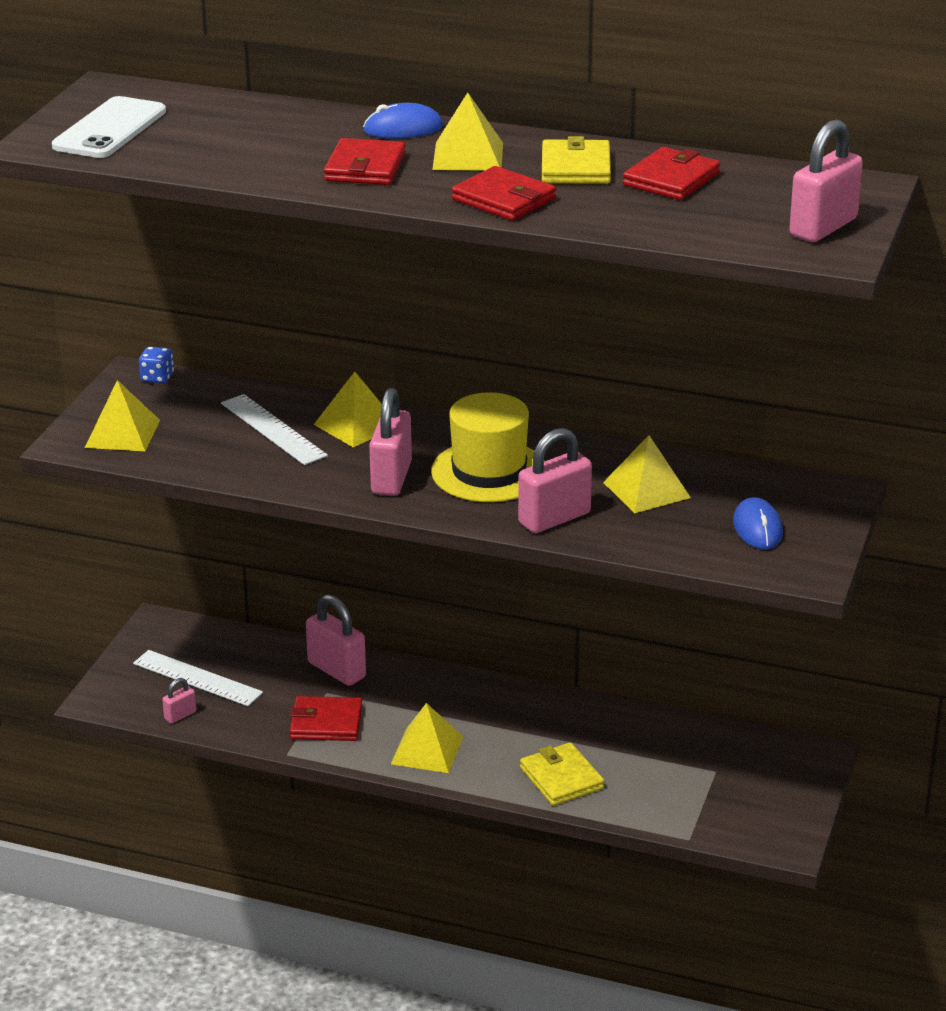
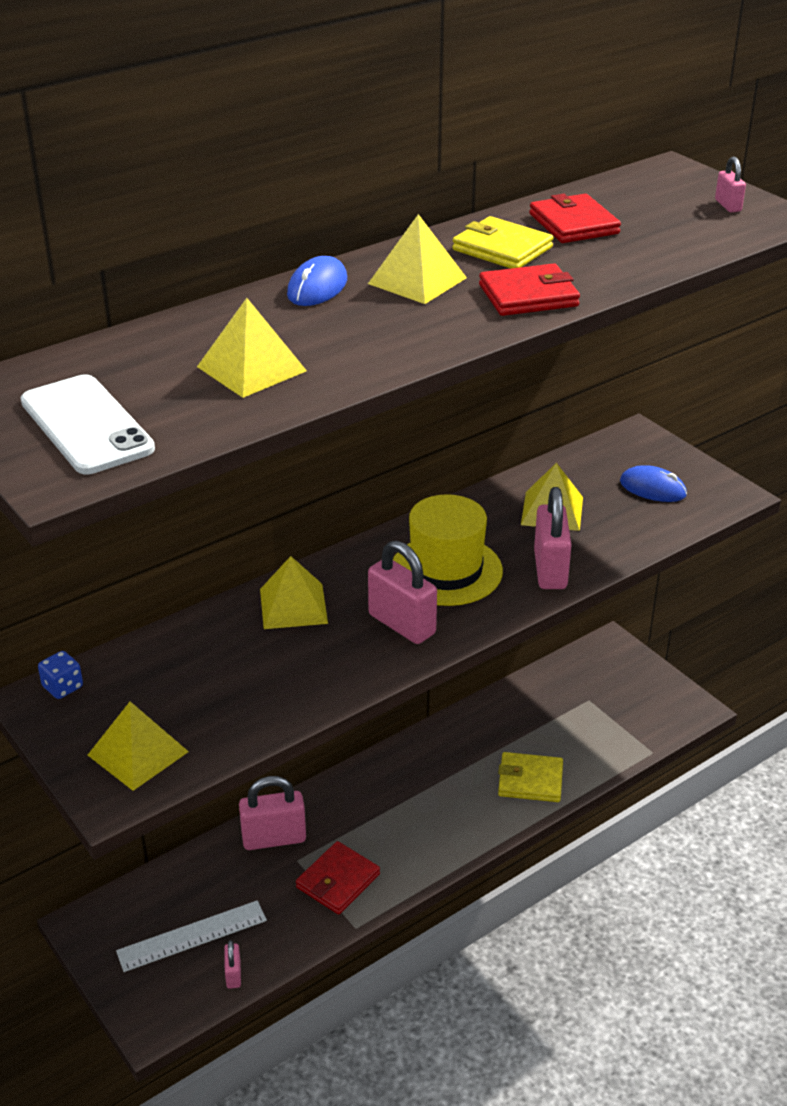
camera: 55 degrees left, 5 degrees up
(273, 429) = (244, 655): white ruler -> none
(365, 167) = (378, 330): red wallet -> none
(427, 750) = (430, 837): yellow pyramid -> yellow pyramid (251, 368)
(823, 227) = (728, 205): pink padlock -> pink padlock, size x0.50

